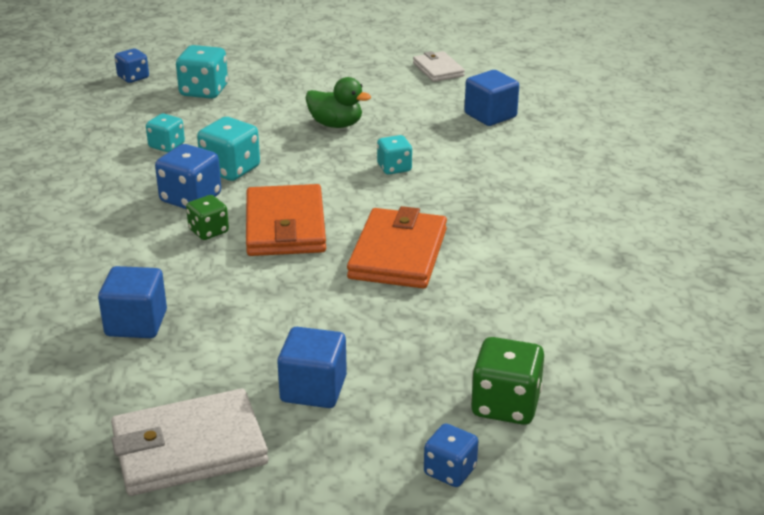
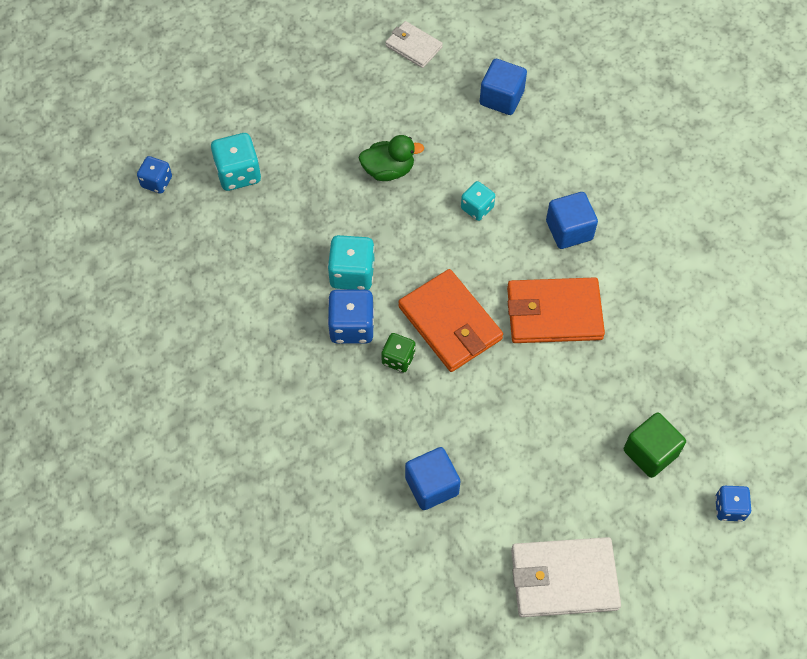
camera: 30 degrees left, 30 degrees up
(166, 146) = (273, 267): turquoise dice -> none
(189, 448) = (563, 579): white wallet -> white wallet turned 45 degrees clockwise
(313, 389) = (599, 483): blue cube -> blue cube (569, 230)
(398, 254) = (554, 313): orange wallet -> orange wallet turned 75 degrees counterclockwise
(398, 388) = (650, 452): none -> green cube
(505, 405) = (724, 432): green dice -> none

